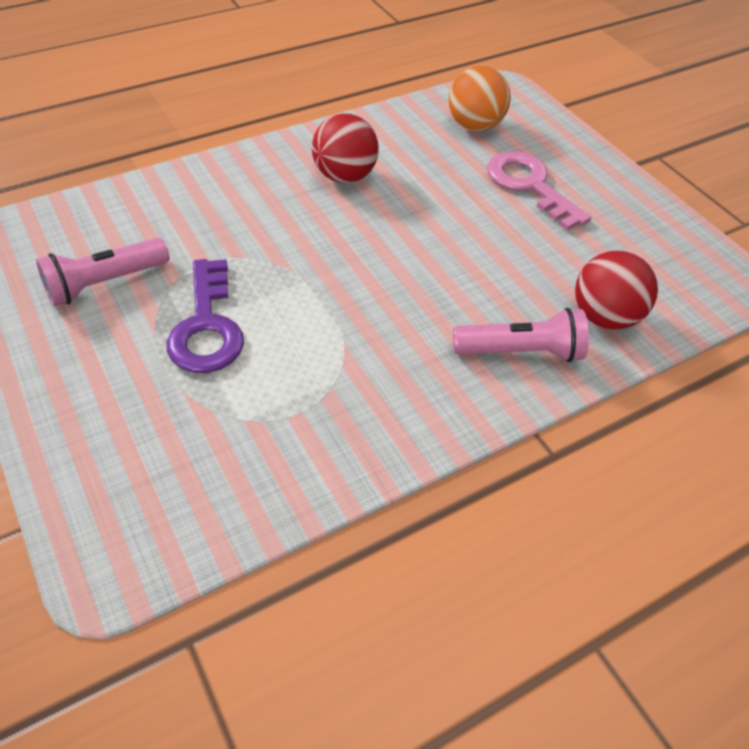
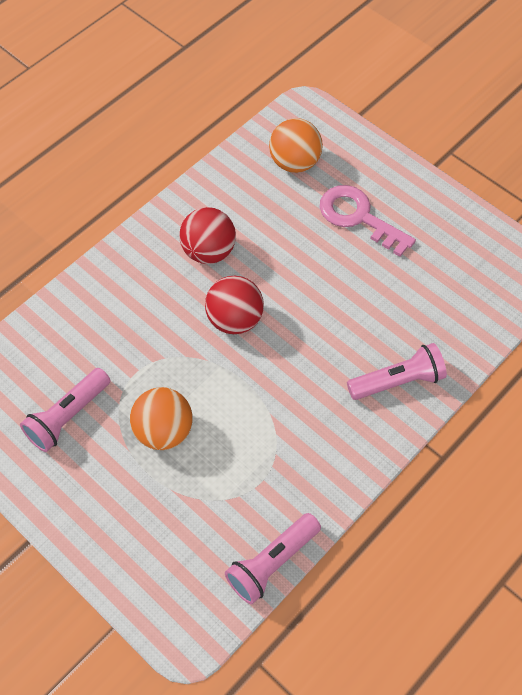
camera: 15 degrees left, 10 degrees up
(206, 327) = (164, 431): purple key -> orange ball
(268, 512) = (272, 562): none -> pink flashlight
(605, 317) = (448, 331): red ball -> red ball (235, 319)

